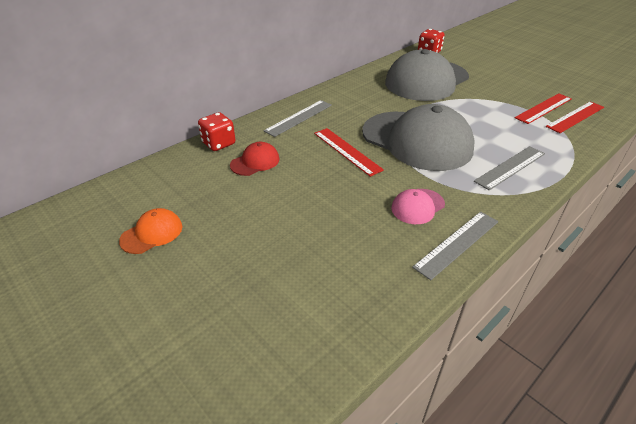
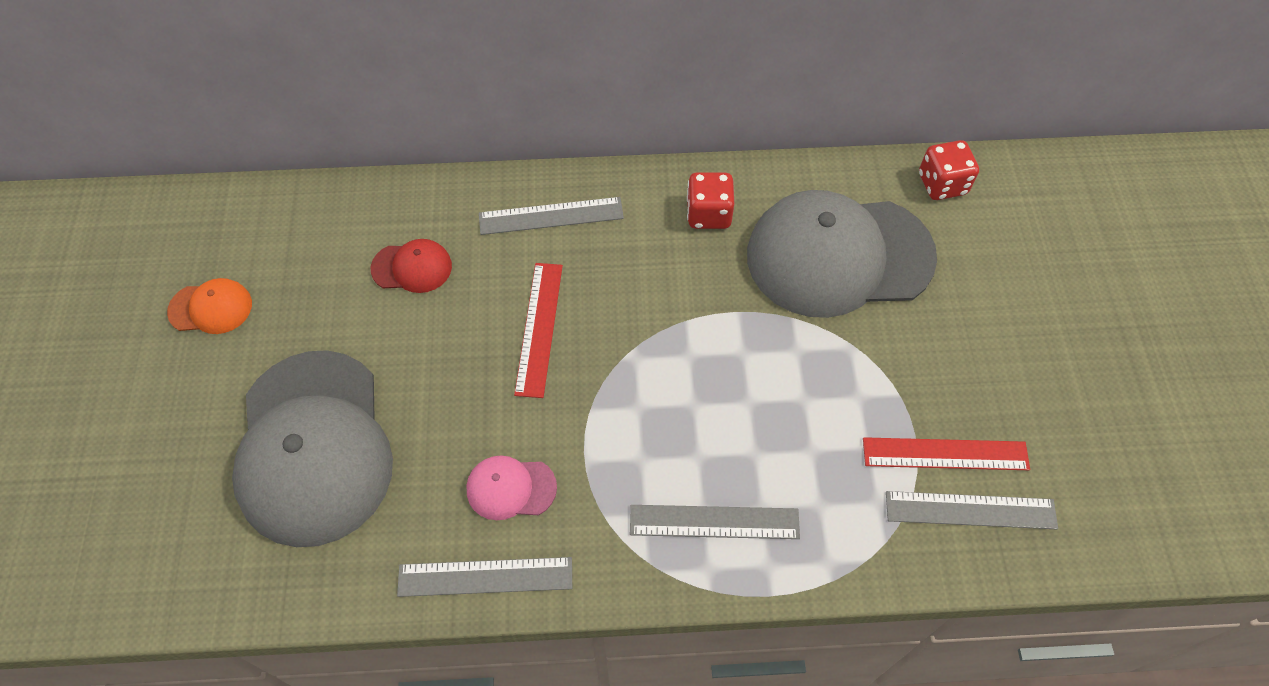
camera: 40 degrees right, 20 degrees up
(219, 143) = (404, 201): red dice -> red dice (708, 214)
(417, 140) = (653, 376): grey cap -> grey cap (314, 447)
(575, 117) = (970, 510): red ruler -> grey ruler

